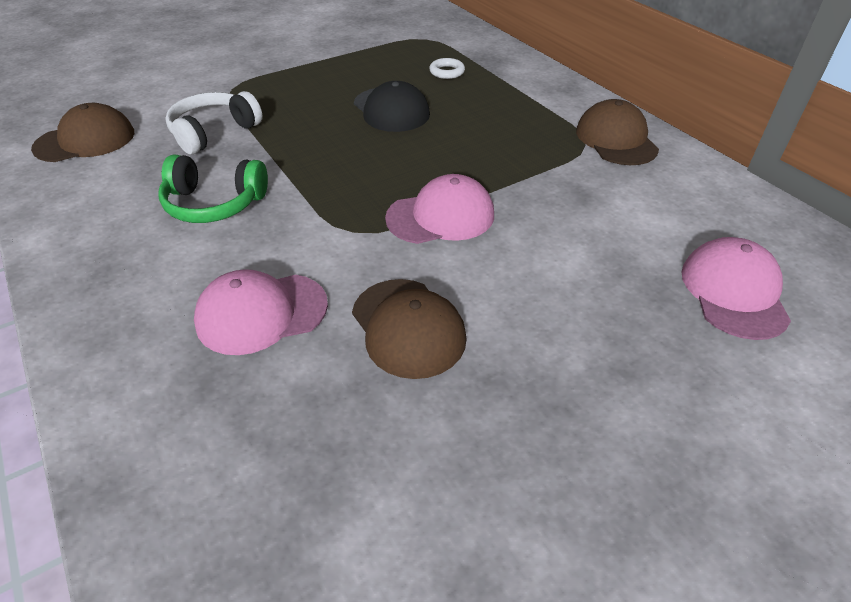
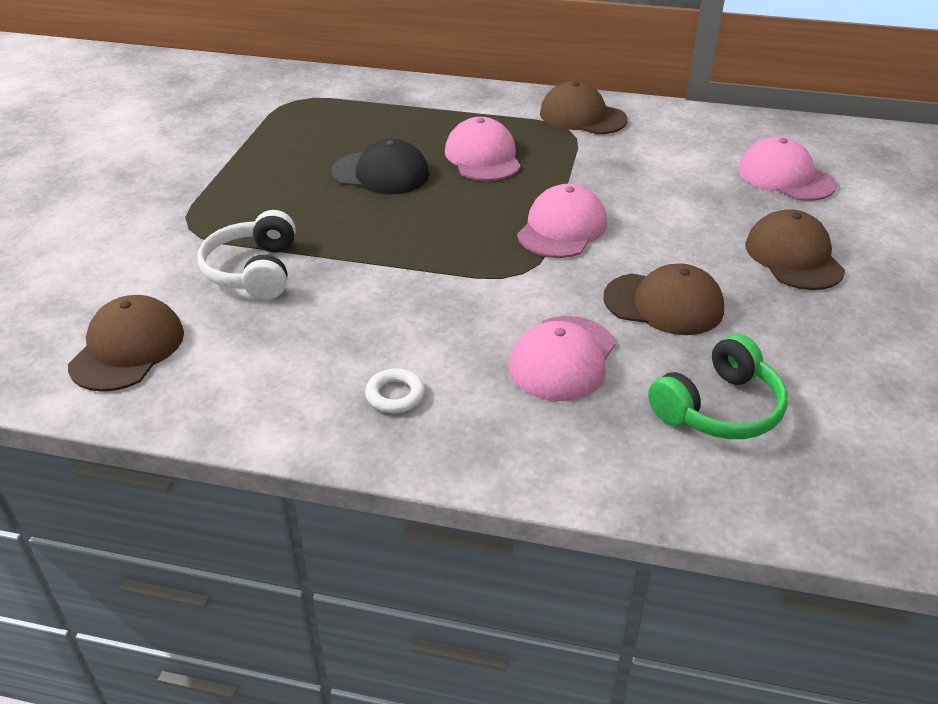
camera: 45 degrees left, 5 degrees down
(214, 204) = (377, 319): green headphones -> green headphones (719, 408)
(447, 72) = (369, 121): white ring -> white ring (395, 395)
(479, 132) = (483, 157): none -> pink cap
(604, 371) = (793, 257): none -> brown cap

